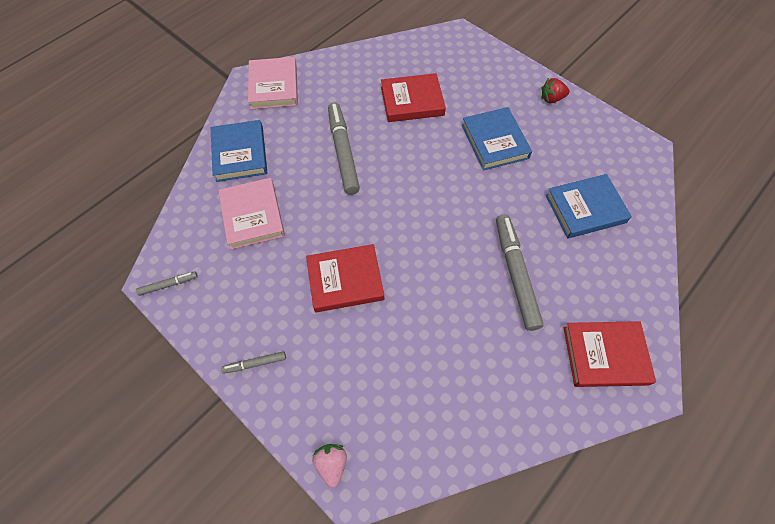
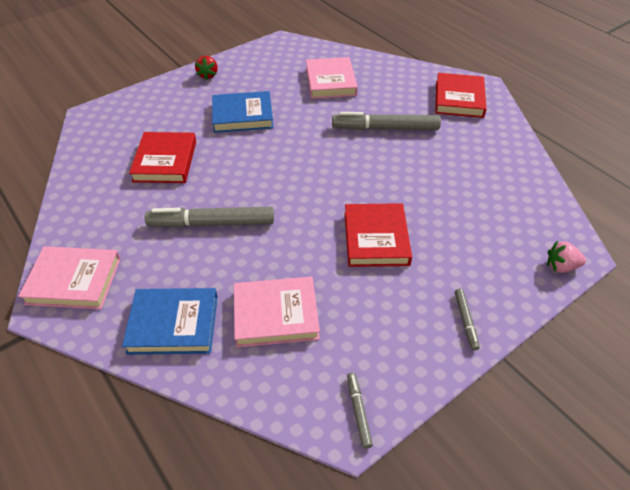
camera: 80 degrees left, 15 degrees down
(585, 209) = (330, 81): blue book -> pink book

